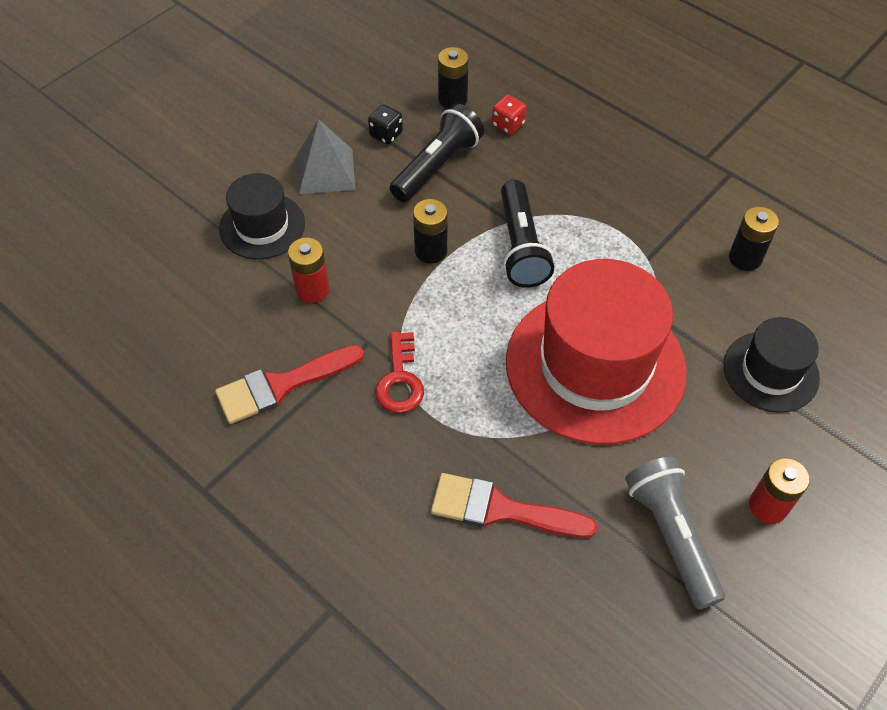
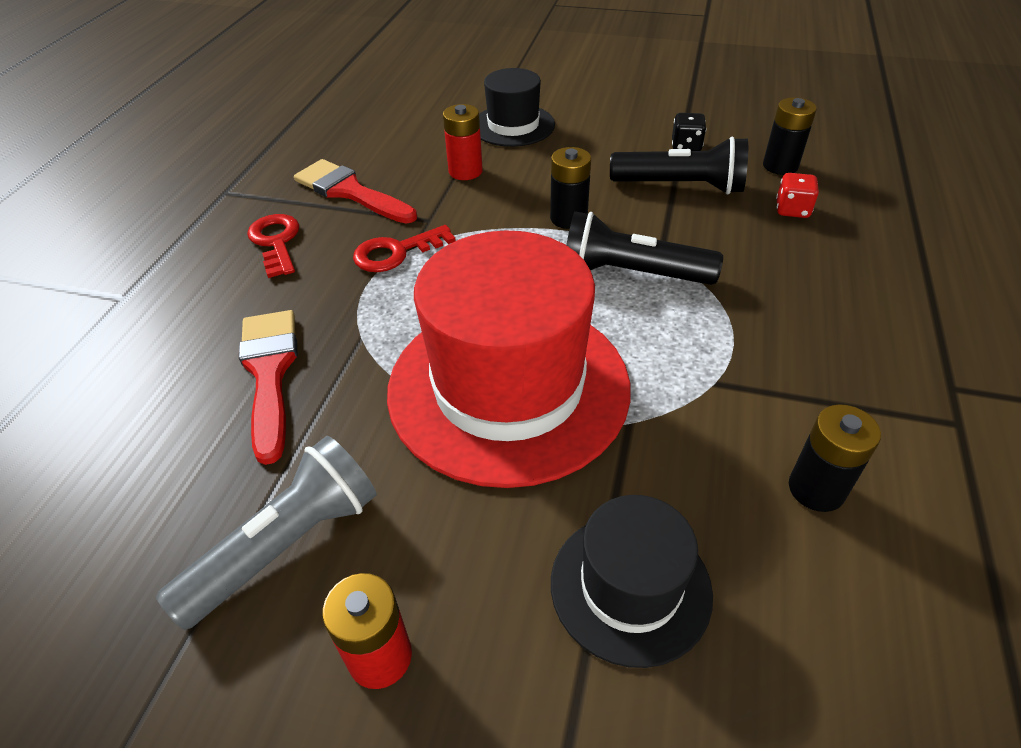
camera: 65 degrees right, 10 degrees down
(324, 465) = (276, 242): none -> red key
(325, 171) = (606, 132): grey pyramid -> none
(521, 246) = (631, 273): black flashlight -> black flashlight turned 45 degrees clockwise

